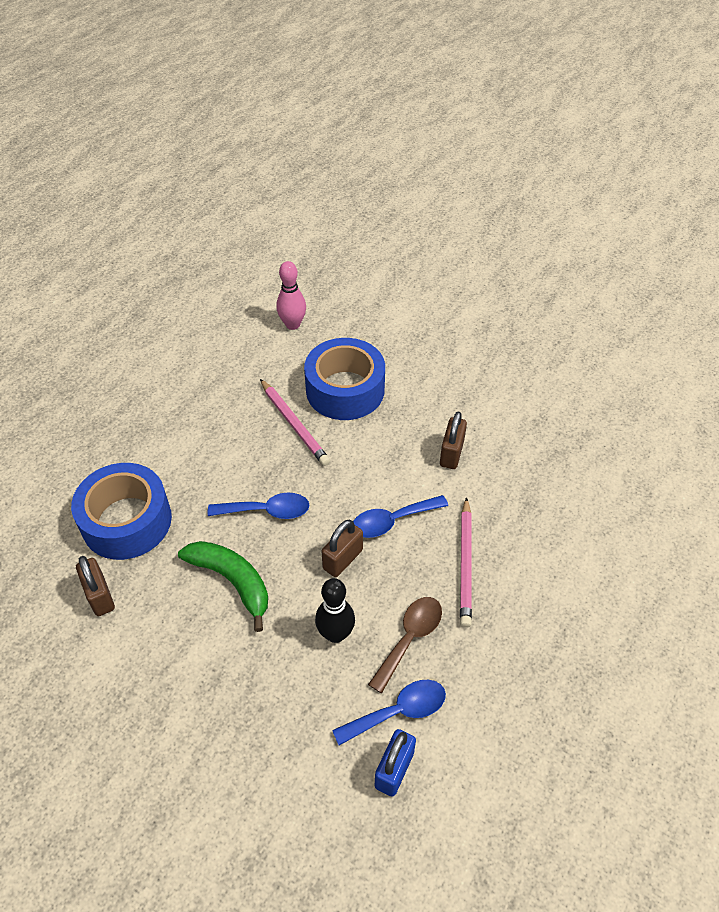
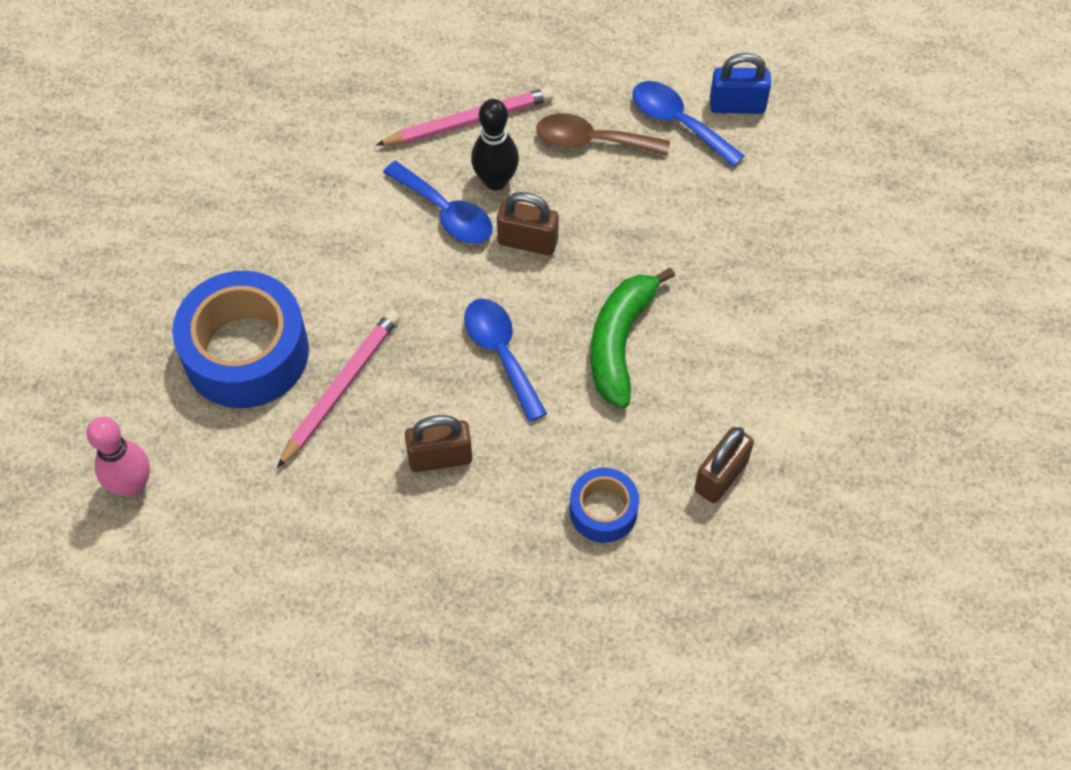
camera: 115 degrees left, 10 degrees up
(126, 521) = (603, 511): blue tape -> blue tape, size x0.52
(335, 634) = (626, 210): black bowling pin -> black bowling pin (495, 181)
(451, 453) = (307, 187): brown padlock -> brown padlock (440, 457)

